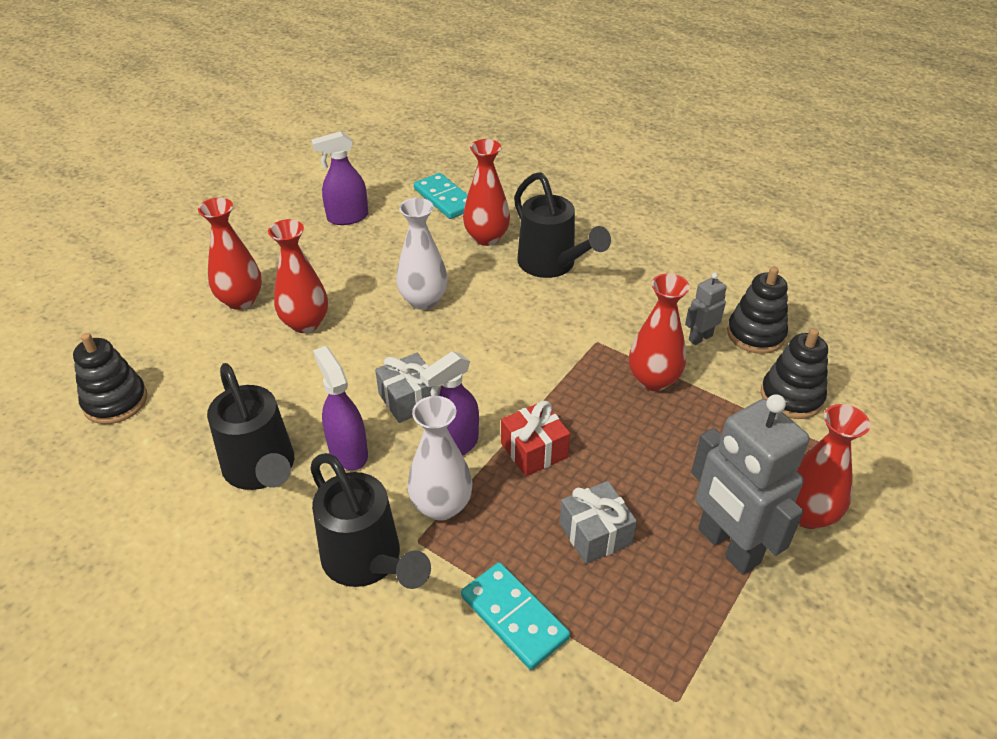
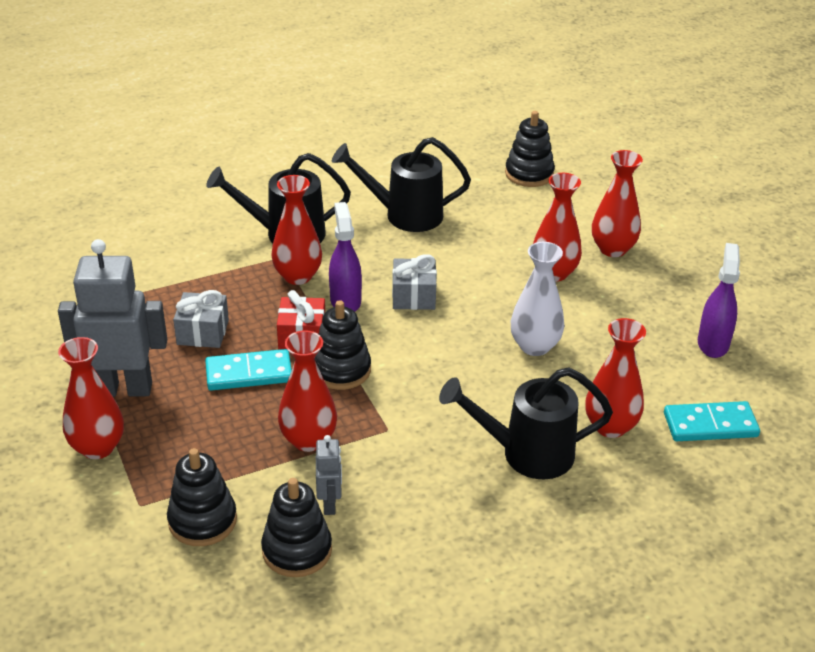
camera: 120 degrees right, 5 degrees down
(348, 451) = (387, 253): purple spray bottle -> none
(441, 506) = (297, 276): white vase -> red vase
(514, 617) = (186, 274): turquoise domino -> turquoise domino (249, 373)
(555, 400) = (341, 370): none -> black stacking toy

